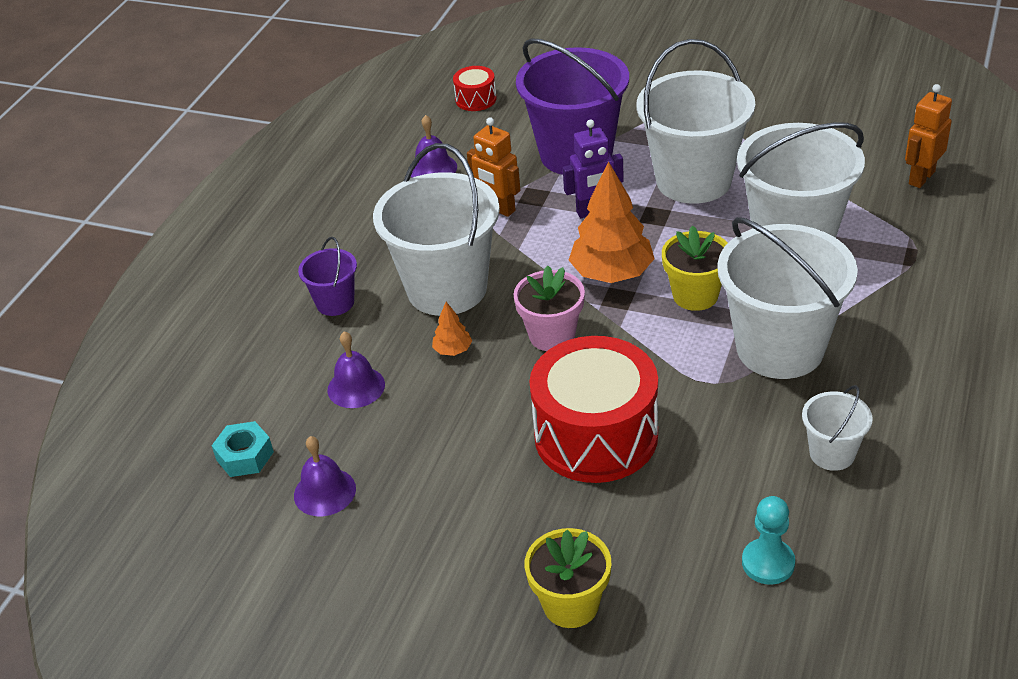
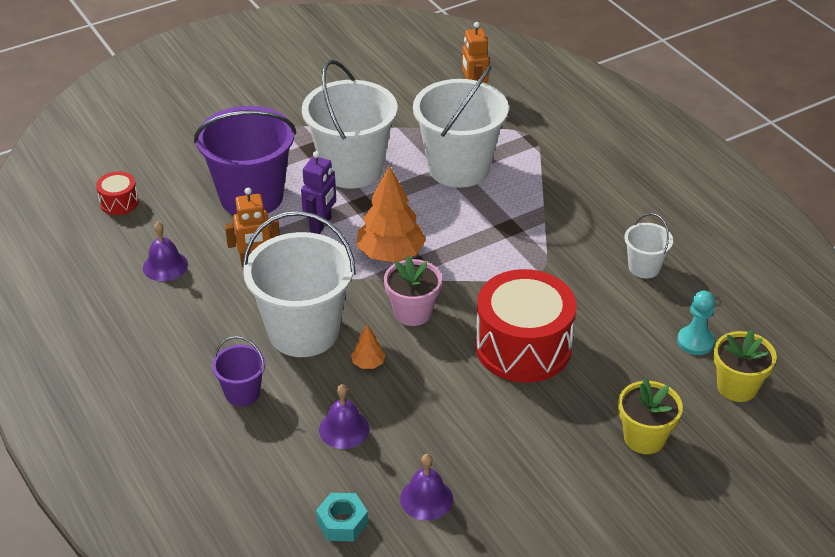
camera: 55 degrees left, 0 degrees up
(695, 295) = (456, 234): yellow flower pot -> yellow flower pot (737, 387)
(780, 348) = (542, 232): white bucket -> none

